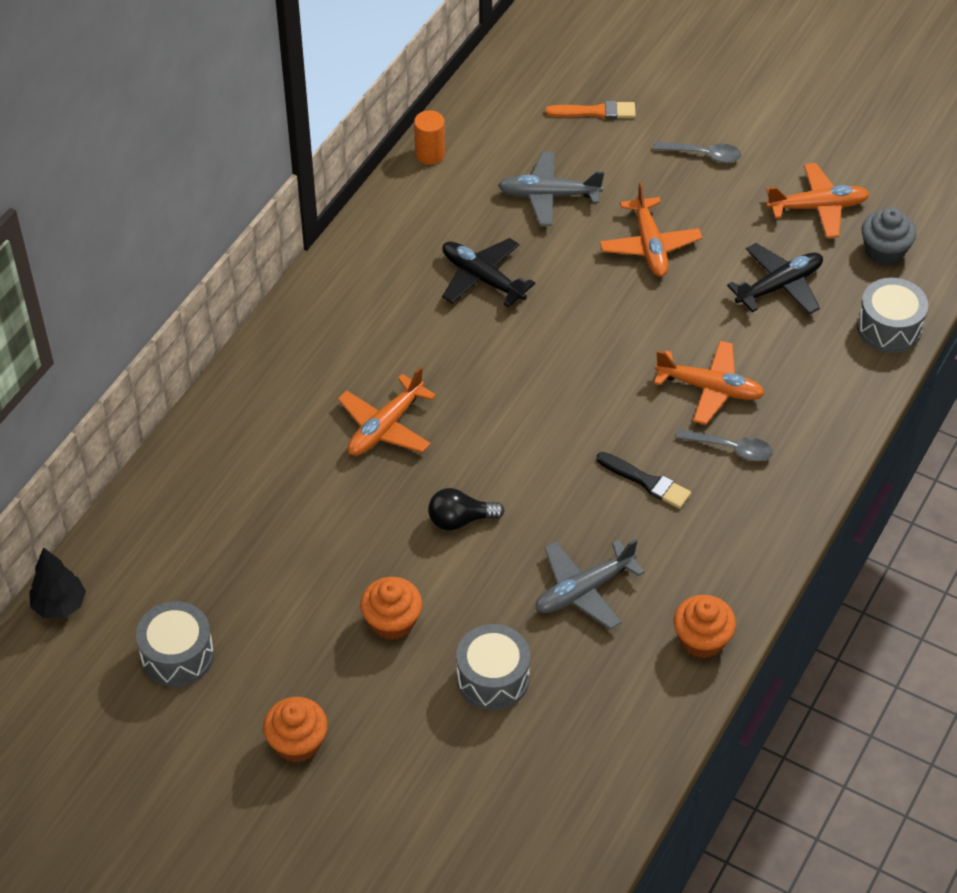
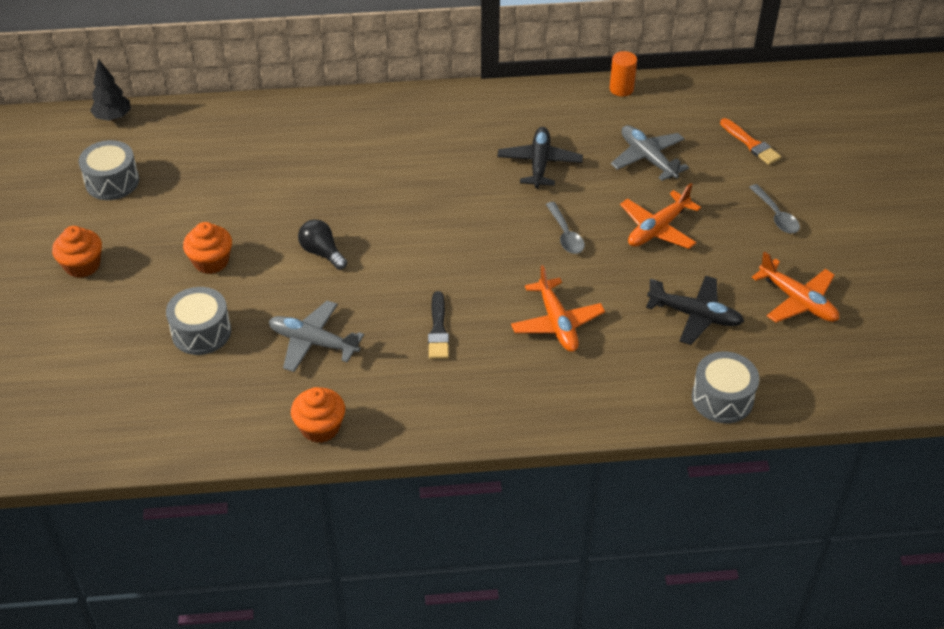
camera: 55 degrees right, 5 degrees down
(385, 427) = (368, 181): orange plane -> none
(731, 448) = (511, 361): grey spoon -> grey spoon (565, 235)
(884, 251) = (798, 360): grey cupcake -> none

